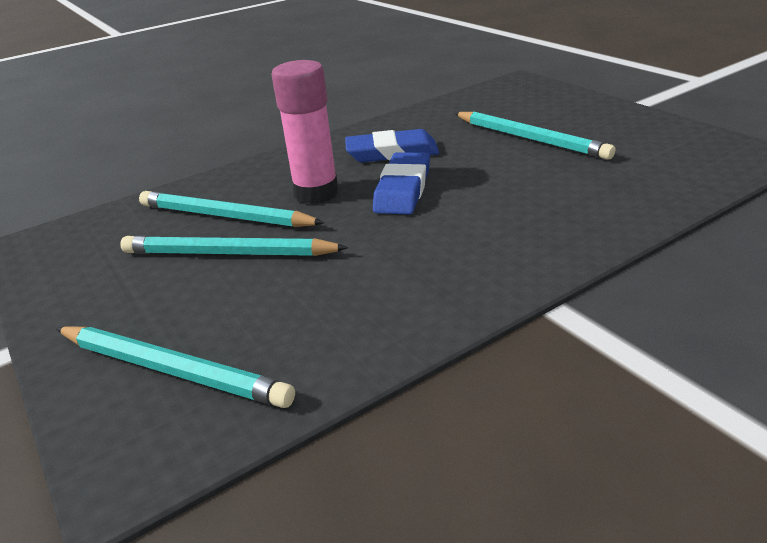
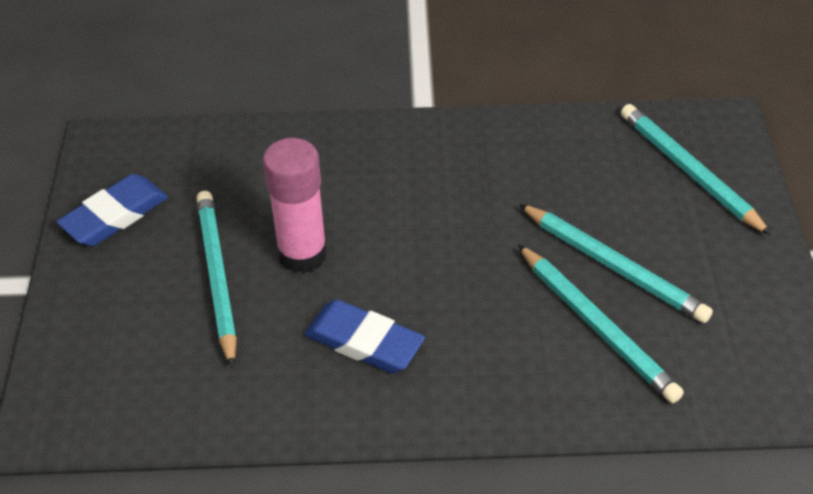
camera: 150 degrees left, 15 degrees up
(316, 193) = (491, 312): pink glue stick -> pink glue stick (302, 254)
(403, 189) = (410, 268): blue eraser -> blue eraser (115, 215)

